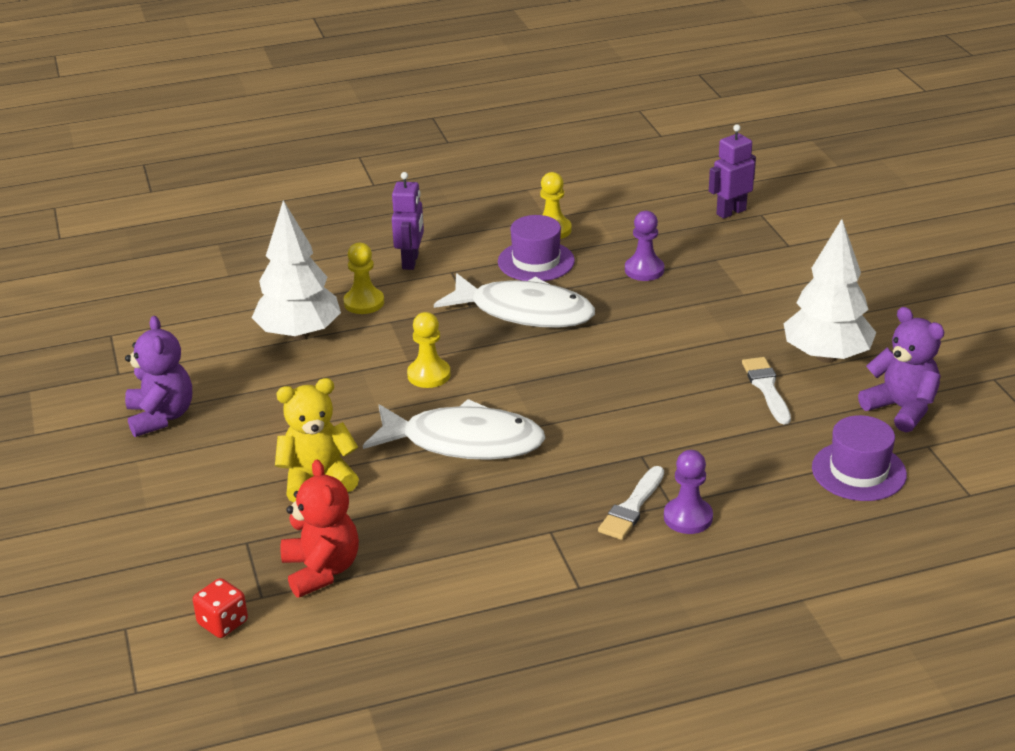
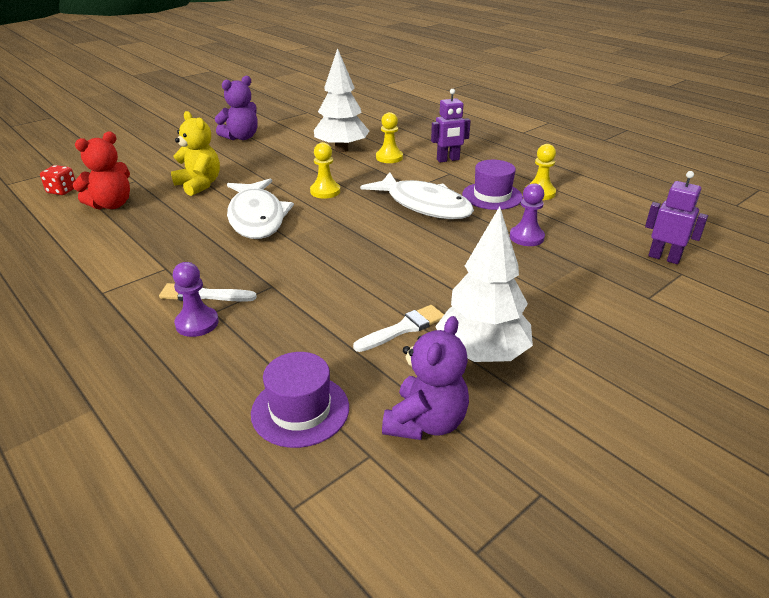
camera: 65 degrees right, 0 degrees up
(524, 312) = (424, 205): white fish -> white fish turned 45 degrees counterclockwise

